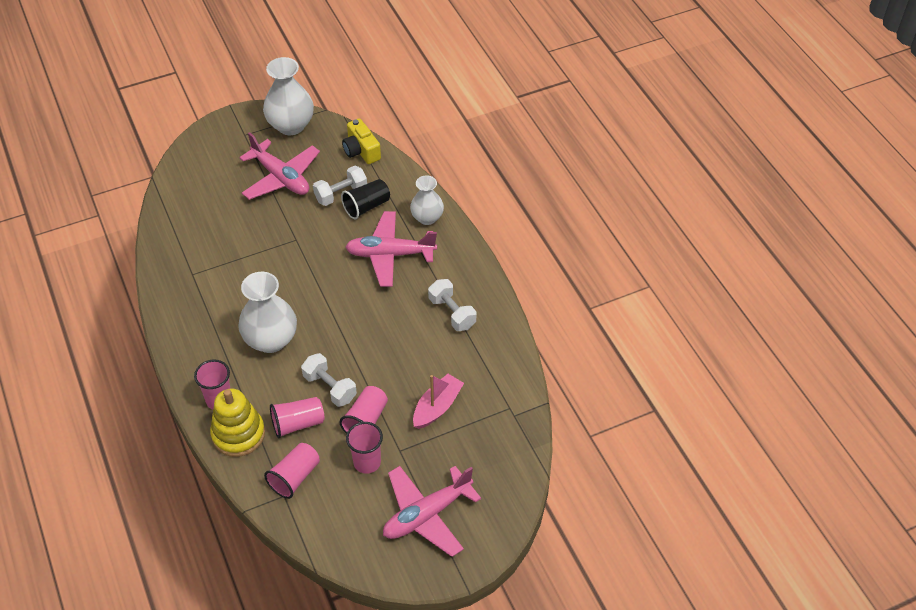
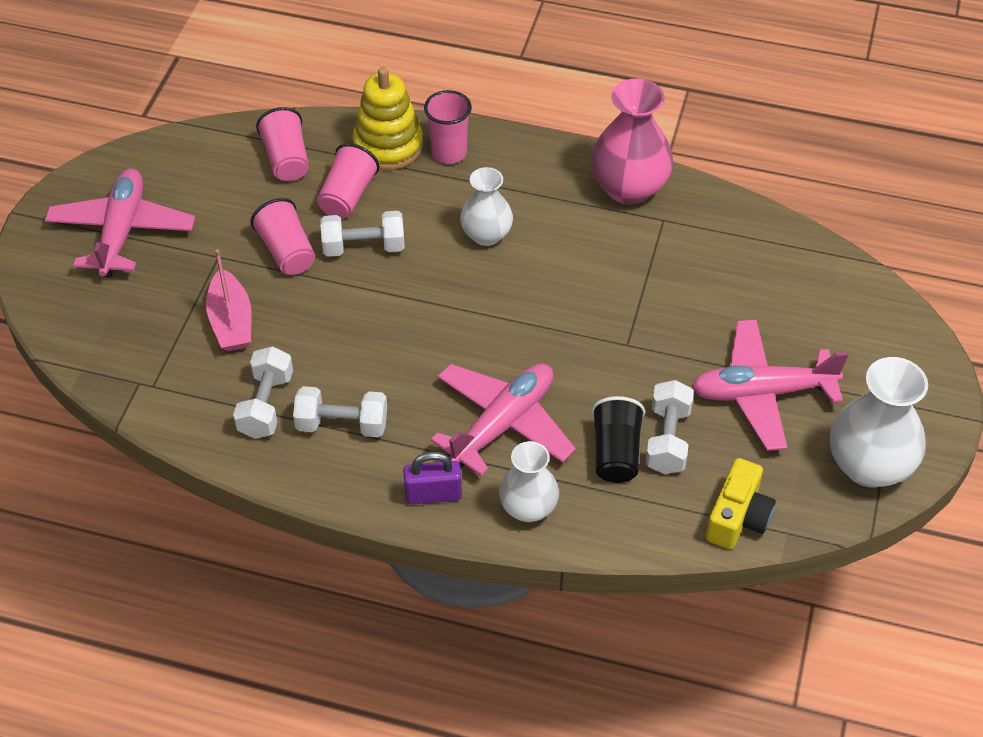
camera: 130 degrees right, 0 degrees up
(179, 301) = (629, 188): none -> pink vase
(271, 340) = (486, 235): white vase -> white vase, size x0.63
(361, 150) = (738, 517): yellow camera -> yellow camera turned 105 degrees clockwise
(367, 462) = (236, 222): pink cup -> none
(454, 254) = (433, 494): none -> purple padlock
(472, 351) = (266, 405): none -> white dumbbell

